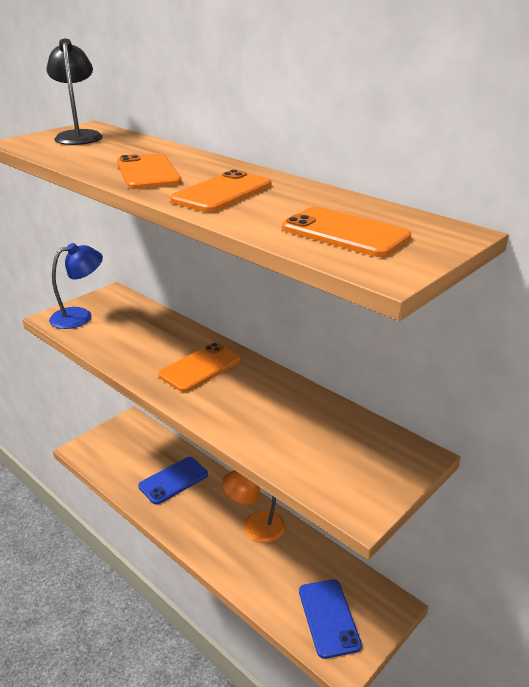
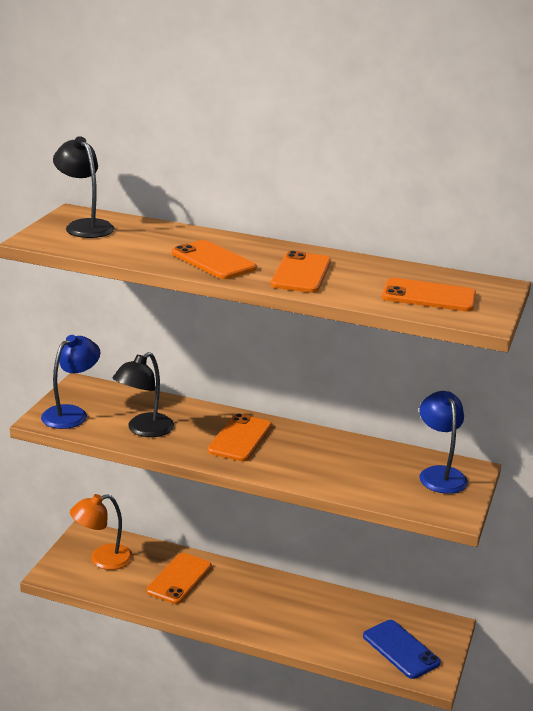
camera: 25 degrees left, 5 degrees down
(123, 342) = (144, 430): none -> black lamp
(173, 480) = (179, 579): blue phone -> orange phone
(255, 527) = (289, 598): orange lamp -> orange lamp (102, 559)
(376, 453) = (439, 474): none -> blue lamp

